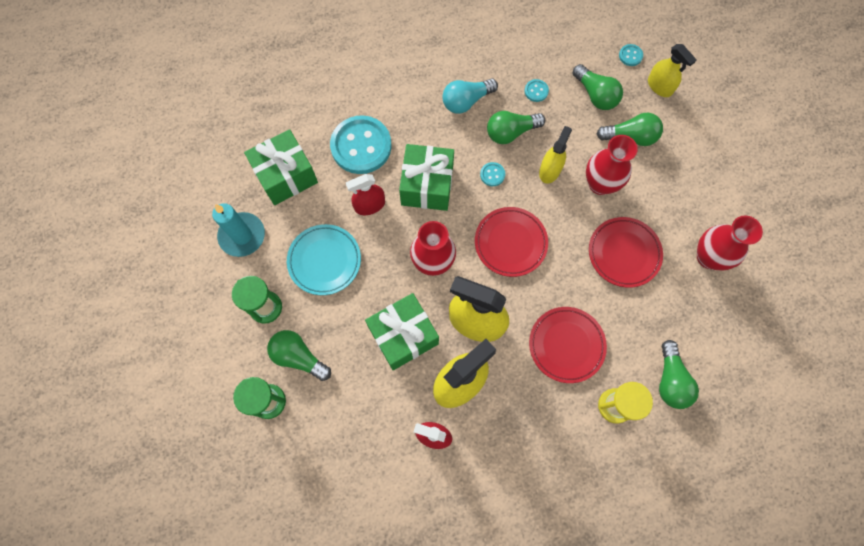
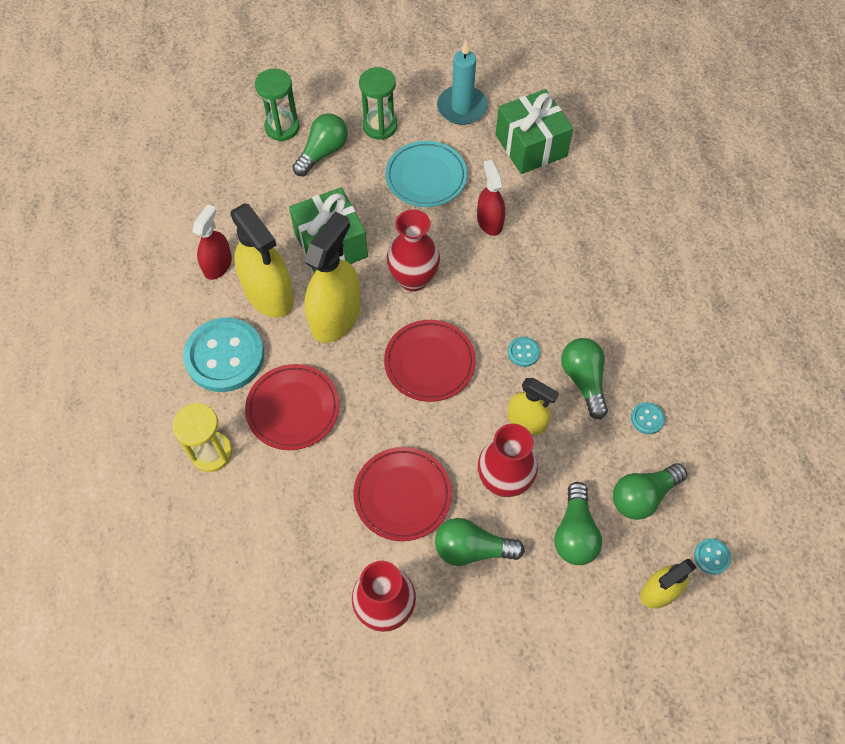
camera: 95 degrees right, 10 degrees down
(361, 146) = (566, 217): turquoise button -> turquoise button (225, 356)
(427, 185) = (512, 280): green gift -> none
(466, 101) = (630, 333): turquoise light bulb -> none
(670, 380) = (229, 524): green light bulb -> green light bulb (472, 549)

